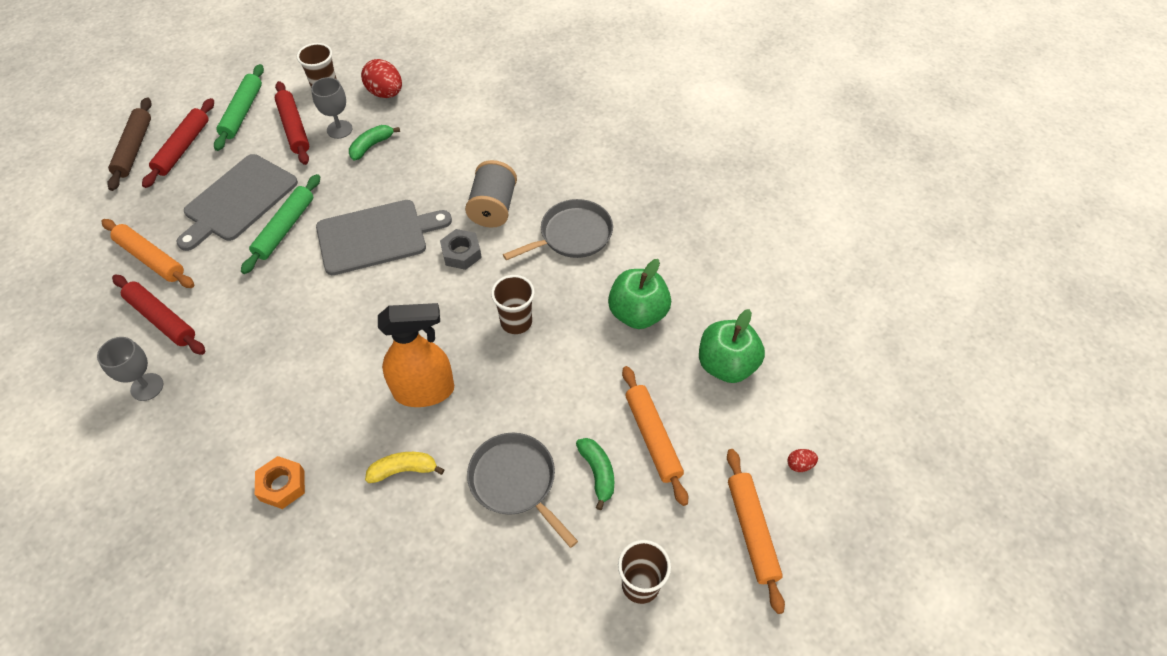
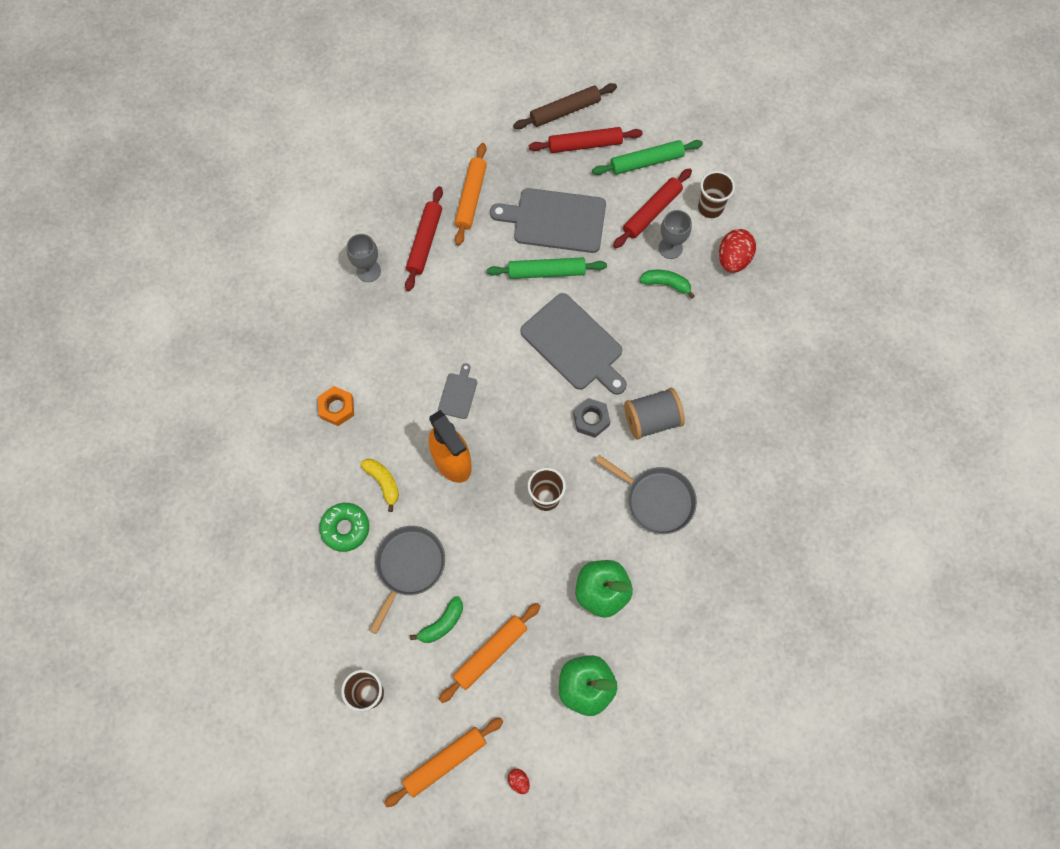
camera: 65 degrees right, 15 degrees up
(354, 356) = (458, 394): none -> grey cutting board
(432, 533) = (345, 528): none -> green donut

